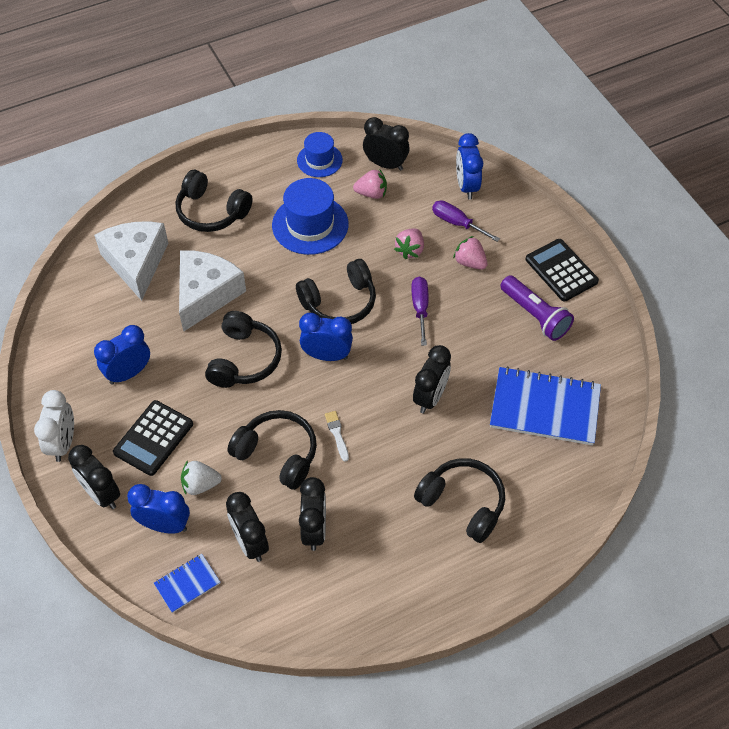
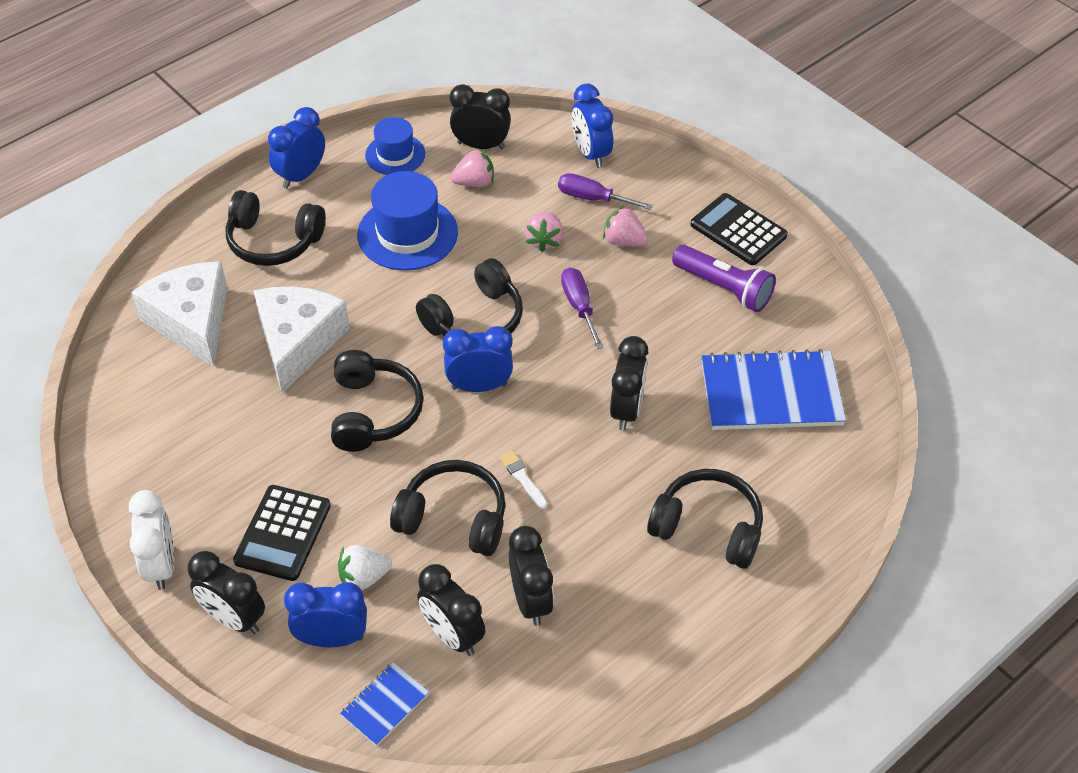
camera: 15 degrees left, 5 degrees down
(128, 373) = (224, 459): blue clock -> blue clock (301, 176)

